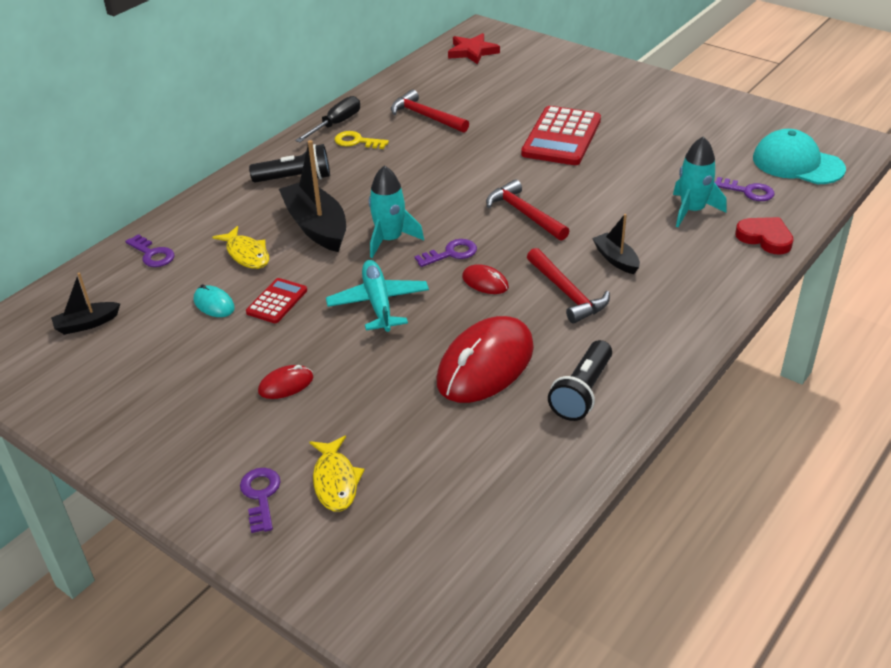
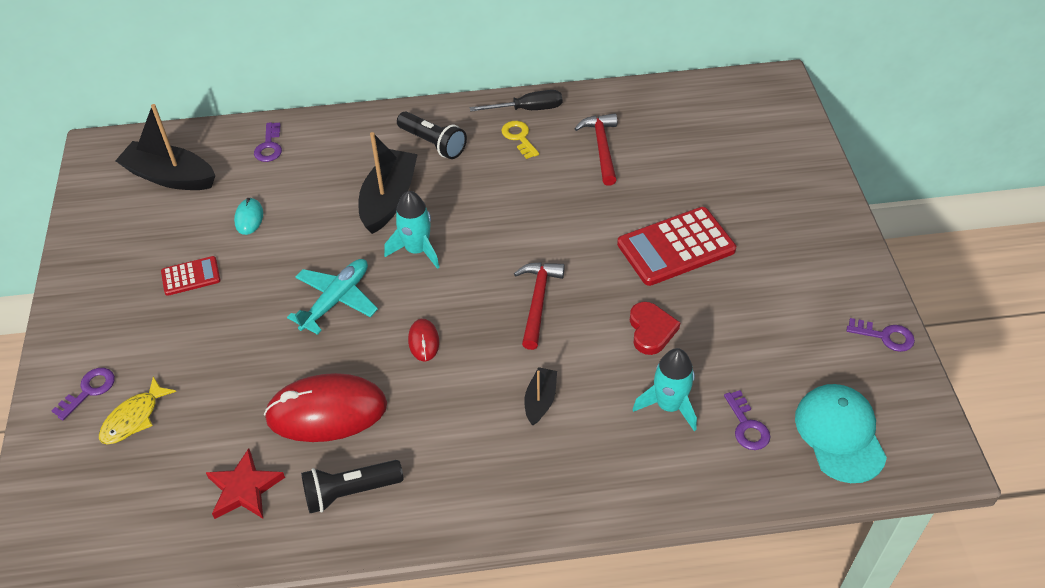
camera: 45 degrees right, 10 degrees up
(87, 324) = (170, 176): black boat -> black boat, size x1.88
(246, 254) = (318, 190): yellow fish -> none
(277, 301) = (284, 246): red calculator -> red calculator (191, 276)
(286, 384) = (203, 319): red mouse -> none
(451, 253) = (438, 296): purple key -> purple key (885, 336)
(472, 52) = (734, 102): red star -> red star (244, 488)
(567, 293) = (462, 400): red hammer -> none
(765, 238) = (686, 483): red heart -> red heart (651, 330)

